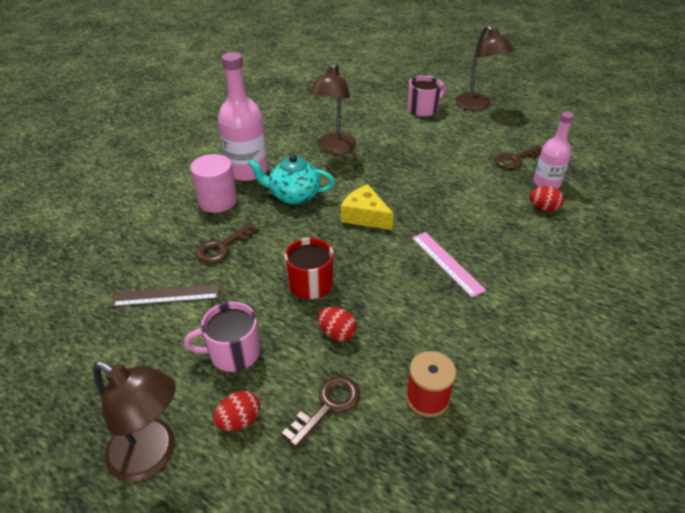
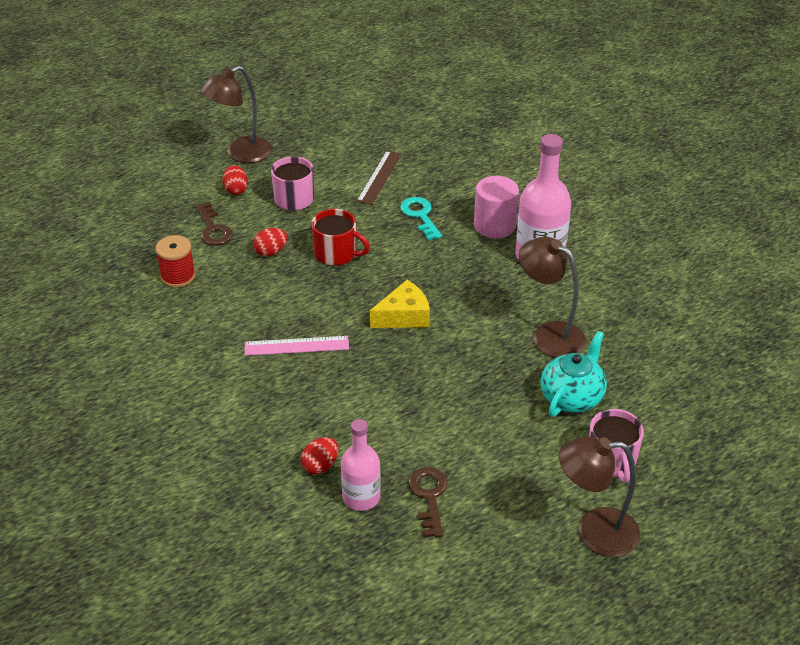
camera: 115 degrees right, 0 degrees up
(223, 246) = (420, 216): brown key -> turquoise key
(294, 195) = (472, 277): turquoise teapot -> turquoise teapot (572, 397)

